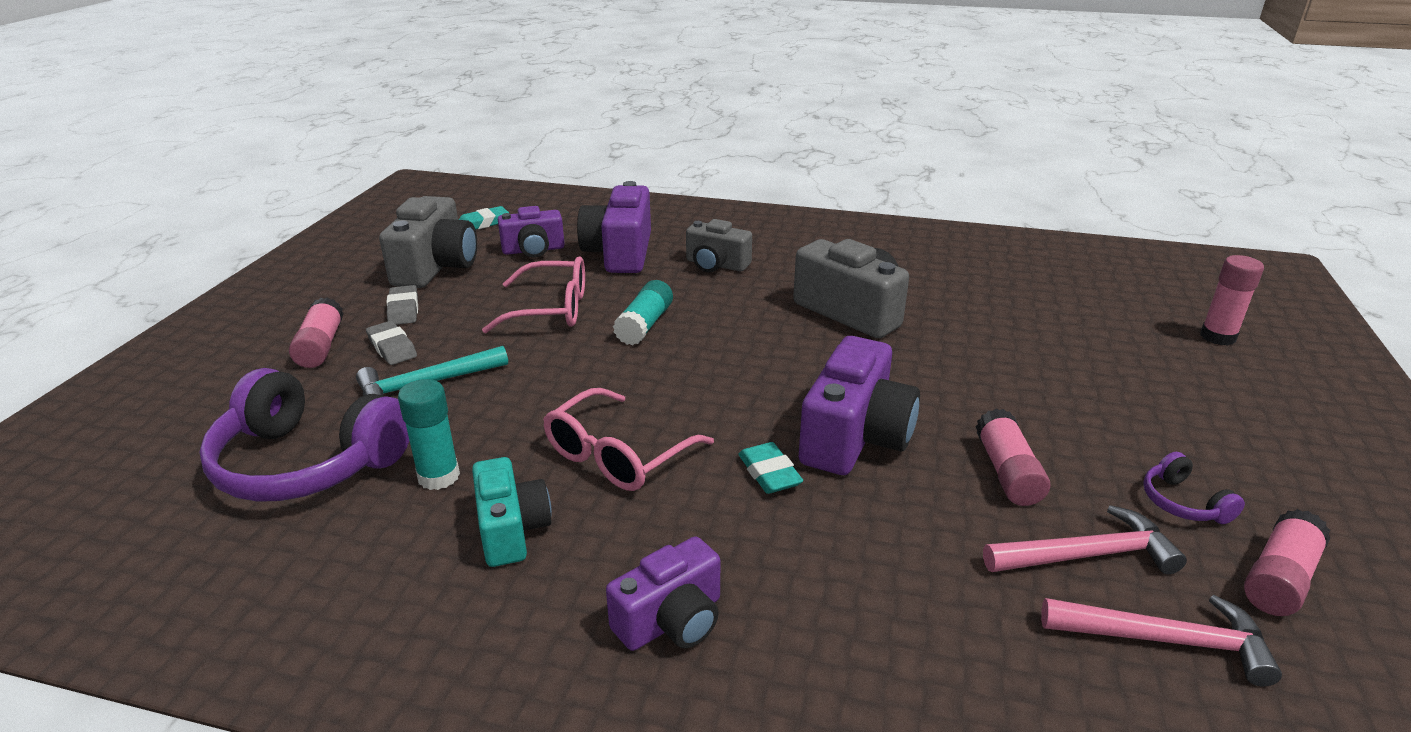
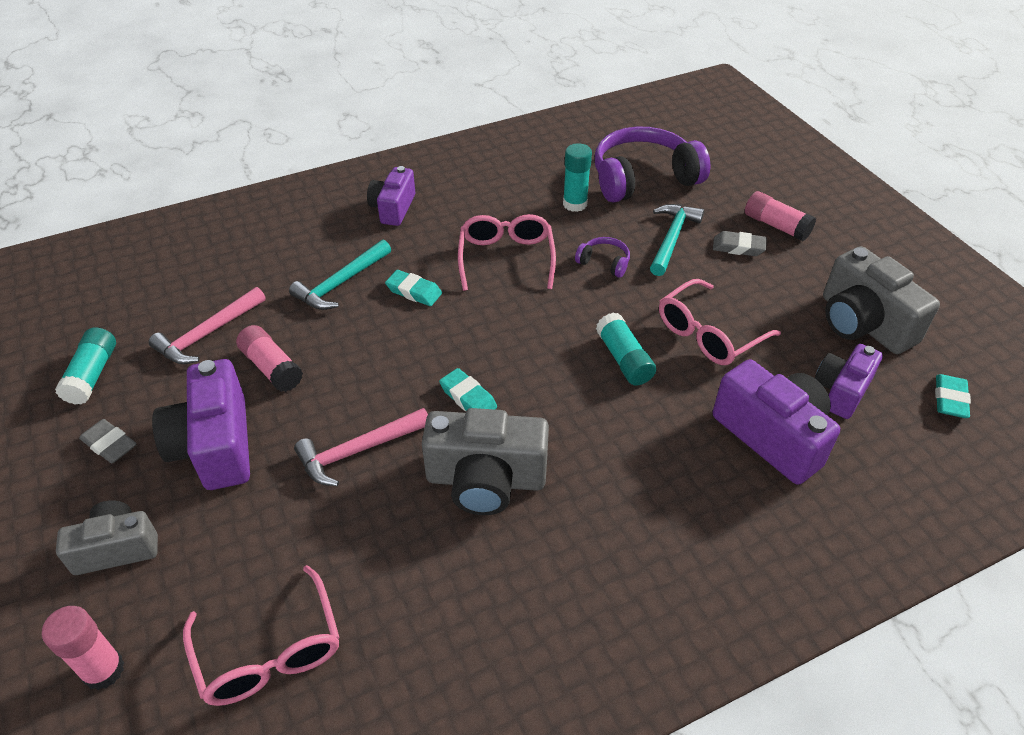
camera: 140 degrees right, 15 degrees up
(403, 310) = (794, 275): grey eraser -> grey eraser (109, 444)
(512, 529) = (505, 203): turquoise camera -> none
(716, 265) = (671, 475): grey camera -> grey camera (117, 548)
(813, 359) = (468, 397): none -> turquoise eraser
(855, 437) = (383, 343): purple camera -> purple camera (215, 445)
(855, 533) = (341, 283): none -> turquoise hammer
(1079, 302) = (270, 652): none -> pink glasses
(1166, 641) = (160, 307): pink hammer -> pink hammer (358, 451)
(1182, 503) = (150, 403): purple headphones -> purple headphones (604, 262)
(1279, 578) = (93, 375): pink glue stick -> turquoise glue stick

